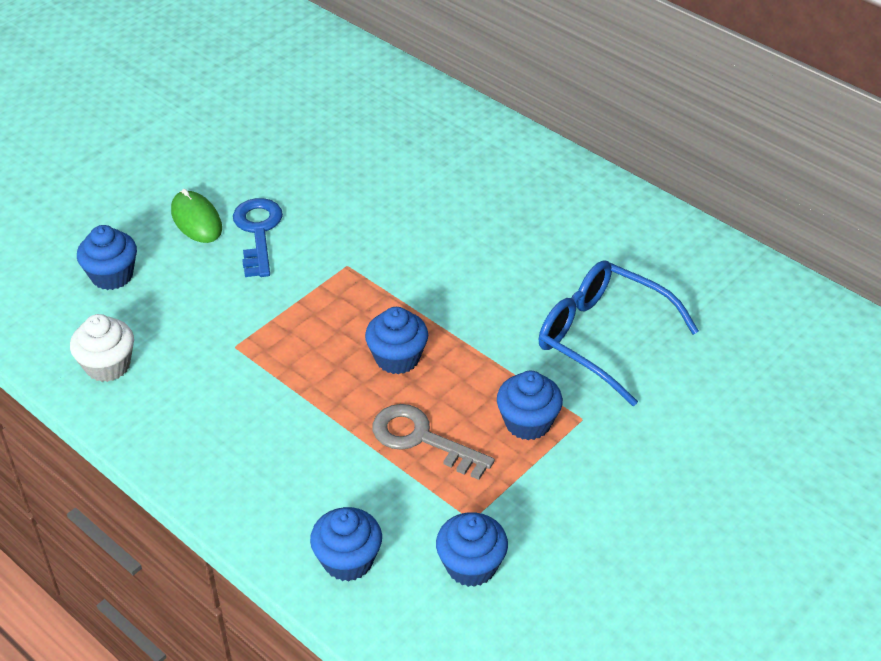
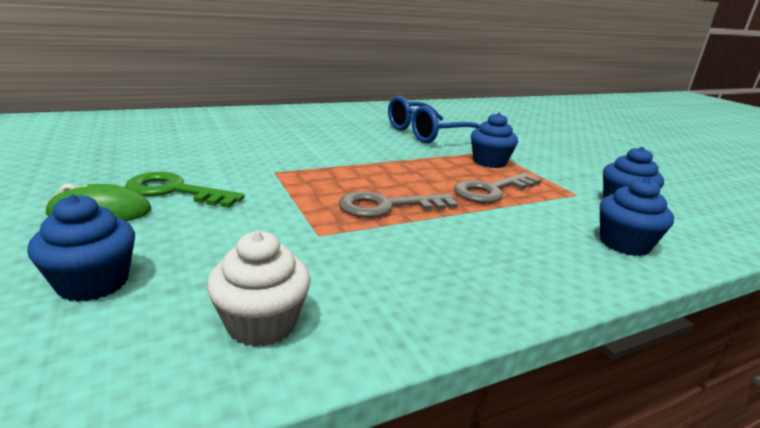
camera: 70 degrees left, 20 degrees down
(258, 232) = (174, 191): blue key -> green key
(318, 369) = (387, 206): none -> grey key
(397, 358) = (399, 179): blue cupcake -> none

